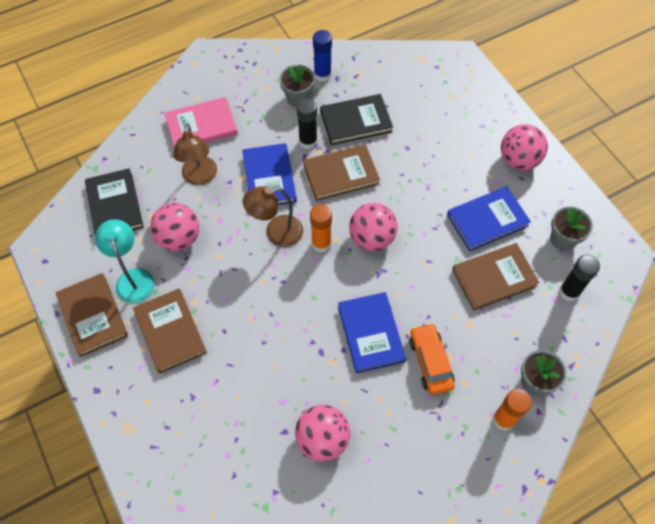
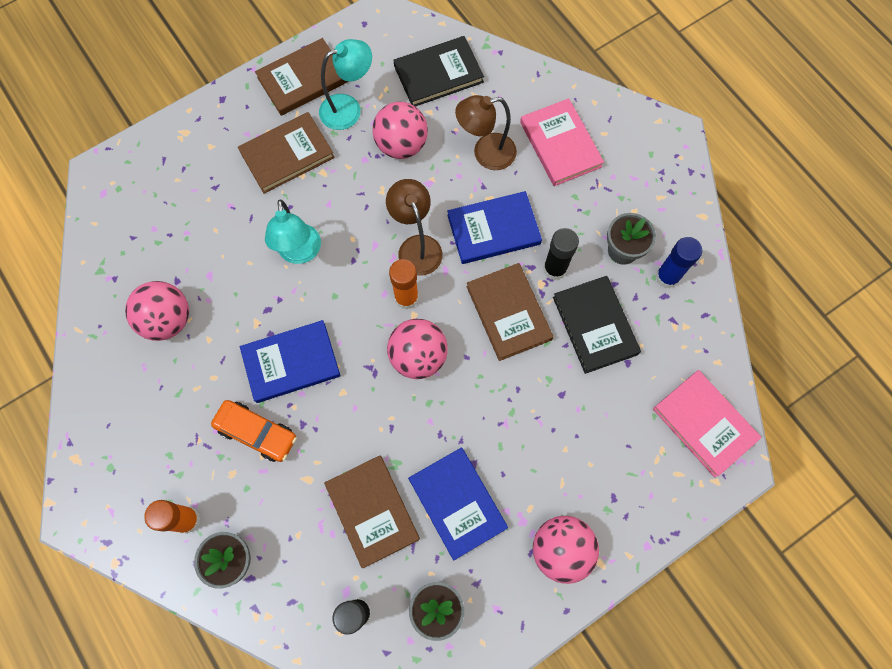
camera: 85 degrees right, 10 degrees up
(270, 323) = (300, 253): none -> turquoise lamp
(430, 362) = (257, 433): orange car -> orange car turned 45 degrees clockwise
(431, 69) = (704, 424): none -> pink book

